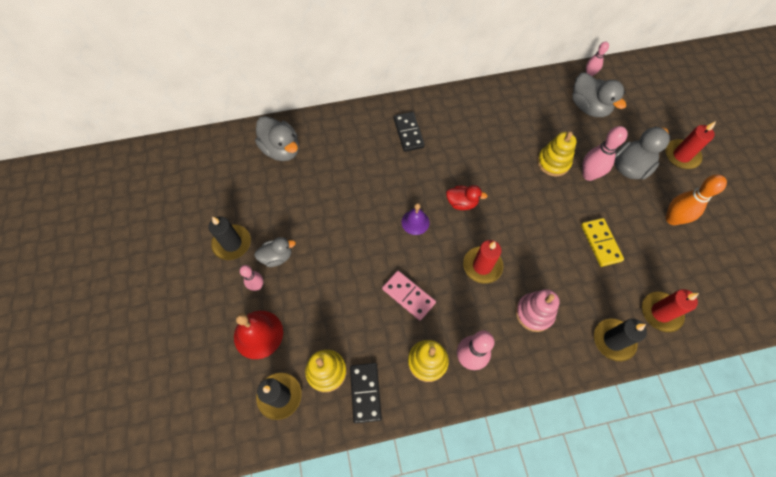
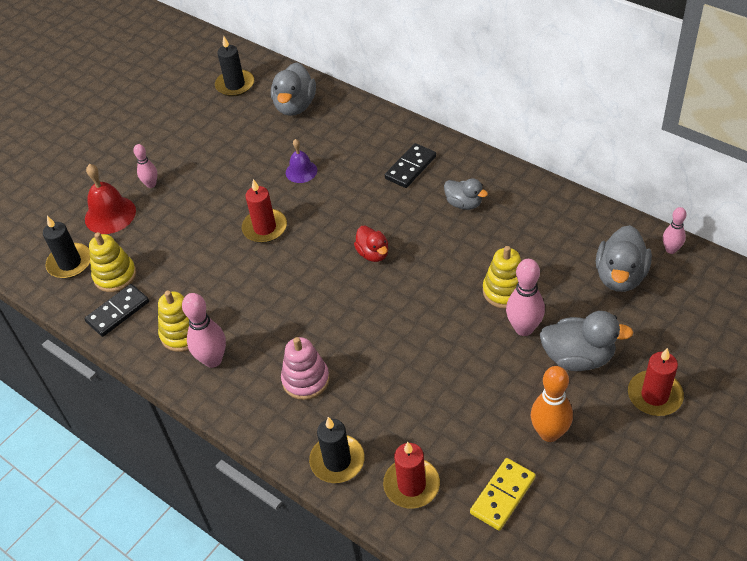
camera: 55 degrees right, 15 degrees down
(232, 243) = (174, 144): black candle -> black candle (235, 85)
(277, 257) = (188, 177): grey duck -> grey duck (464, 203)
(408, 296) = (234, 280): pink domino -> none
(415, 222) = (315, 236): purple bell -> purple bell (301, 171)
(482, 266) = (318, 311): red candle -> red candle (265, 228)
(600, 243) = (445, 387): yellow domino -> yellow domino (503, 495)

